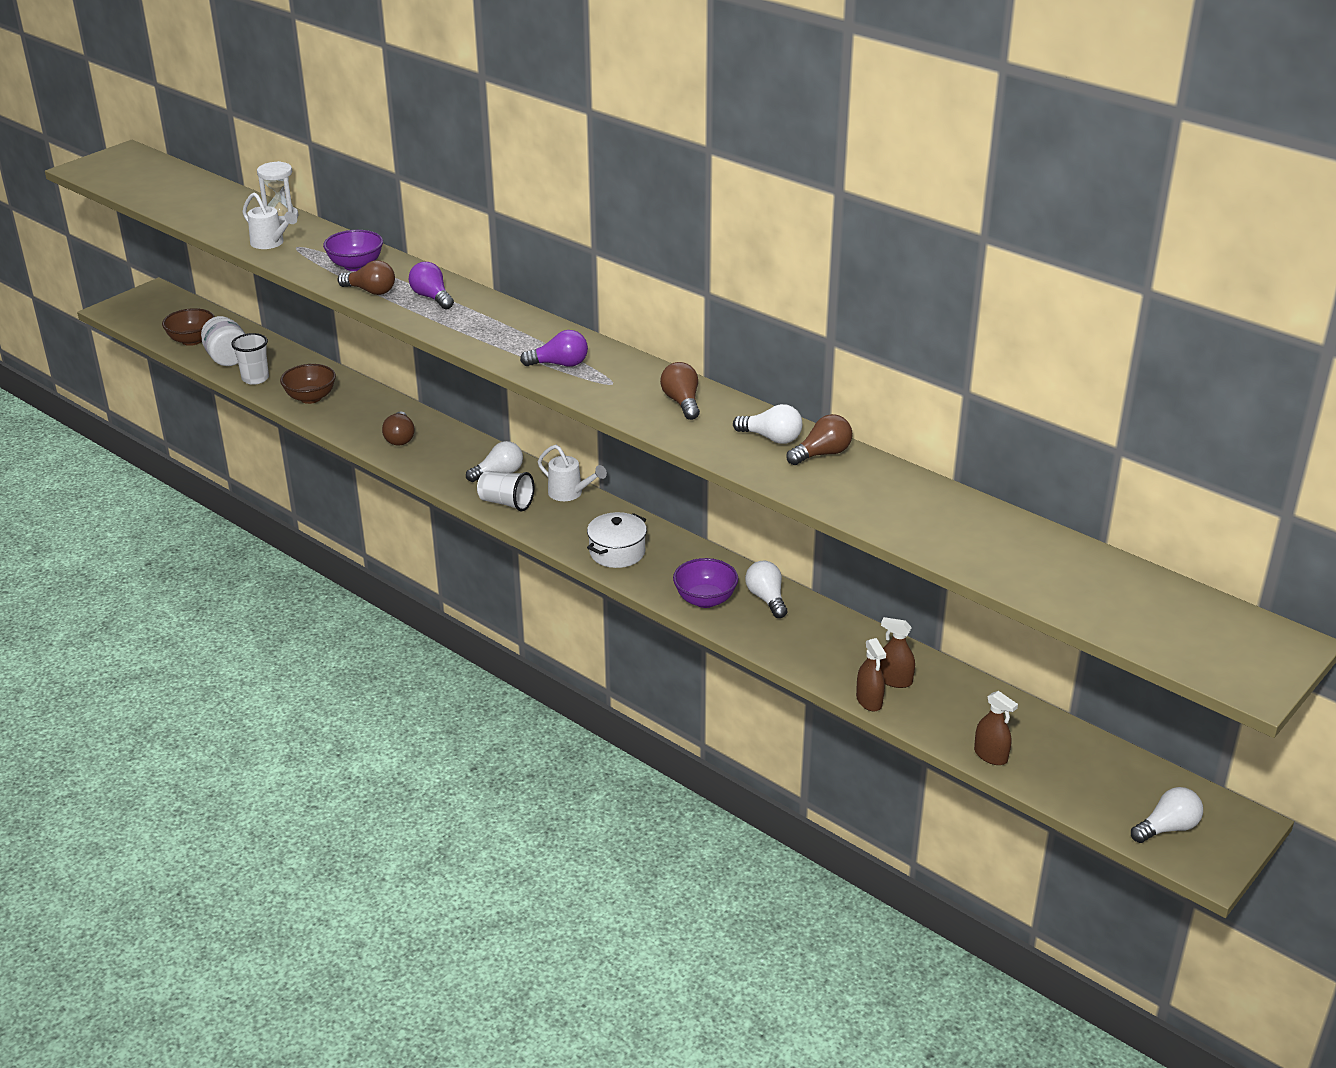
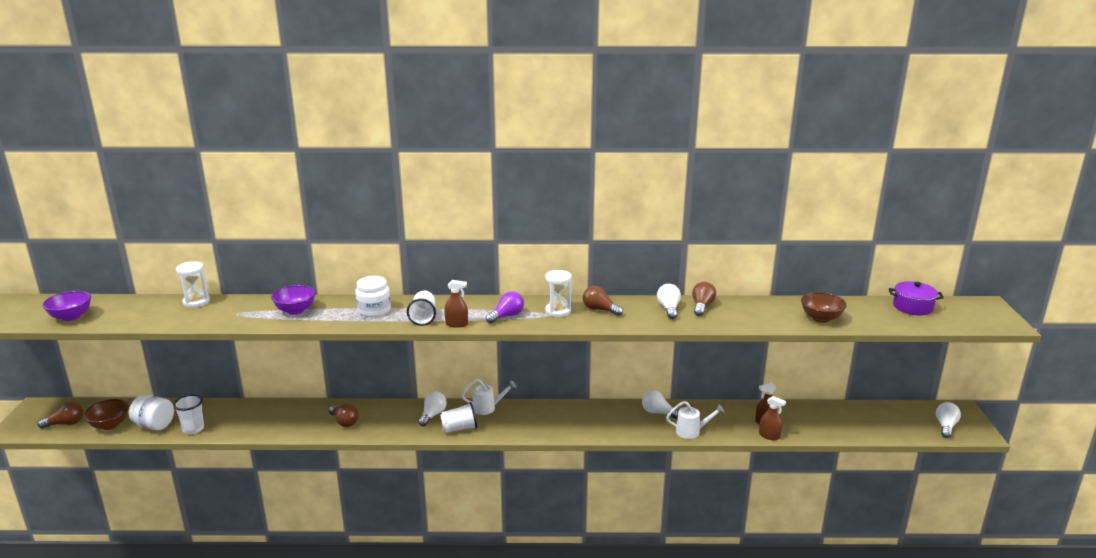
camera: 40 degrees left, 10 degrees down
(270, 243) = (213, 318): white watering can -> white watering can (691, 431)
(310, 398) = (251, 424): brown bowl -> brown bowl (821, 318)
(371, 291) = (329, 320): brown light bulb -> brown light bulb (66, 424)
(432, 297) = (374, 310): purple light bulb -> white jar
(468, 328) = (423, 317): none -> white cup
(617, 552) = (555, 425): white pot -> none
(628, 383) = (558, 311): none -> white hourglass
(705, 600) = (632, 427): purple bowl -> purple bowl (71, 317)
(771, 438) = (668, 309): white light bulb -> white light bulb turned 75 degrees counterclockwise
(990, 755) = (847, 433): brown spray bottle -> brown spray bottle (456, 324)
(1143, 591) = (912, 307): none -> purple pot

